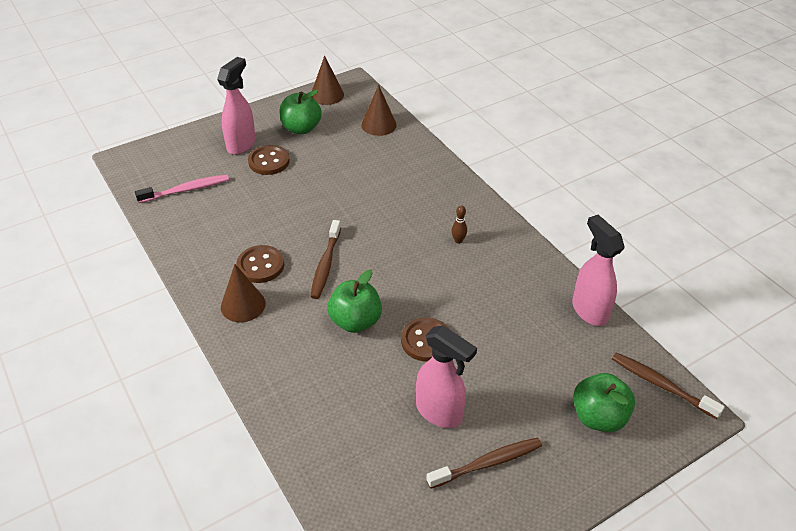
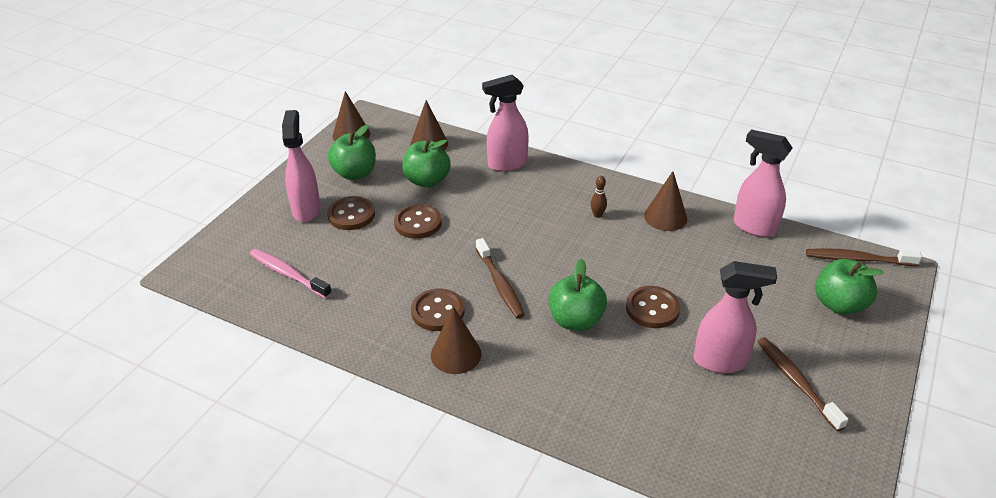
camera: 30 degrees left, 5 degrees down
(186, 190) = (288, 274): pink toothbrush -> pink toothbrush turned 90 degrees counterclockwise
(310, 188) = (418, 223): none -> brown button
(349, 155) = (427, 181): none -> green apple
(424, 166) = (506, 164): none -> pink spray bottle
(487, 463) = (796, 382): brown toothbrush -> brown toothbrush turned 60 degrees counterclockwise
(516, 267) = (665, 217): none -> brown cone

